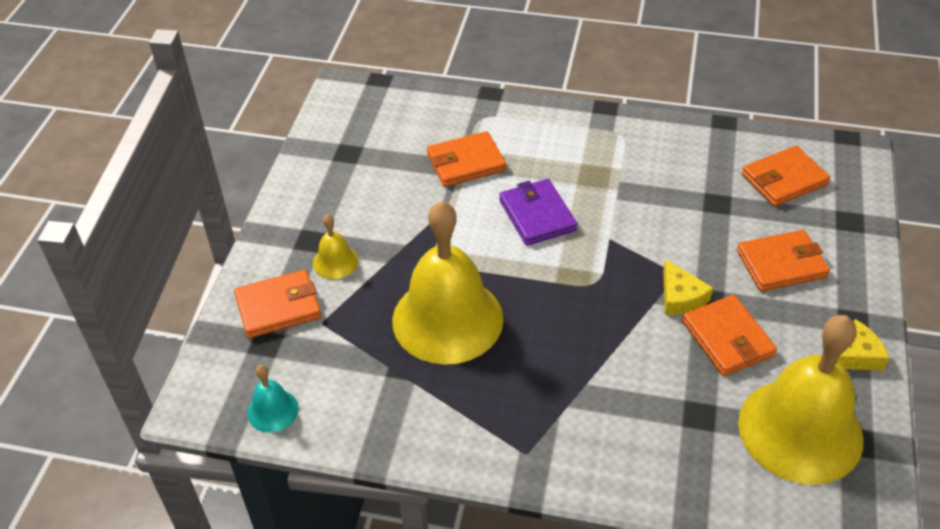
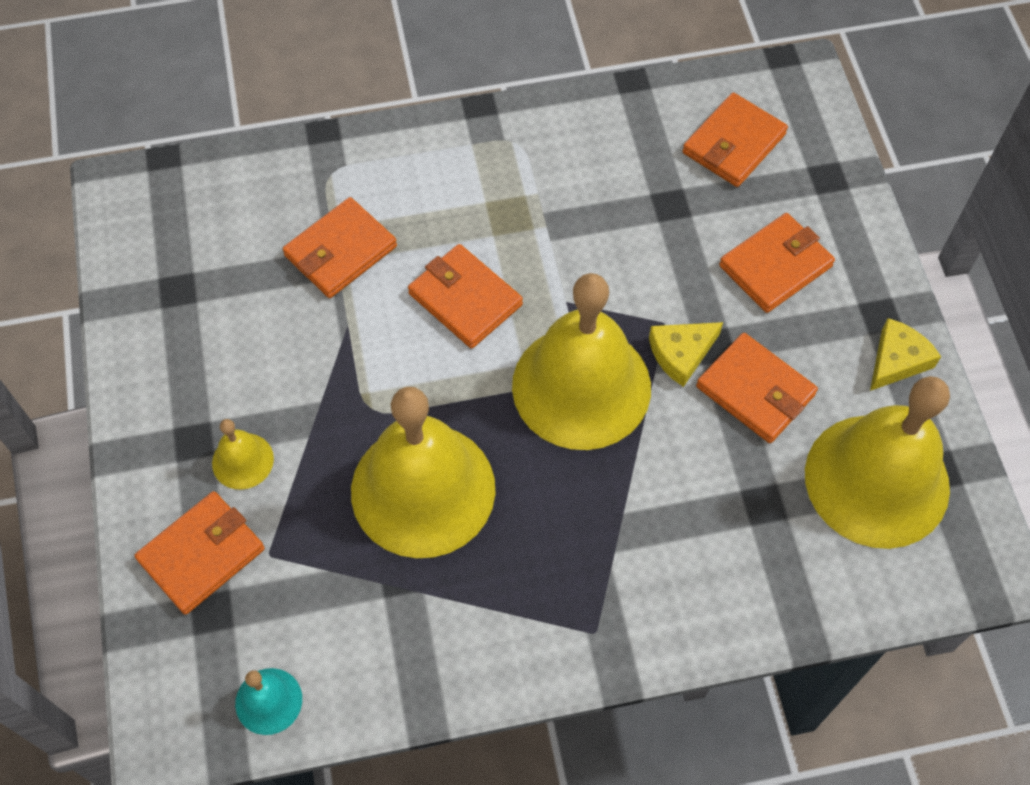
camera: 25 degrees left, 15 degrees up
(537, 215) = (465, 299): purple wallet -> orange wallet
(594, 293) = (581, 386): none -> yellow bell
(680, 297) = (681, 354): yellow cheese -> yellow cheese turned 105 degrees clockwise

